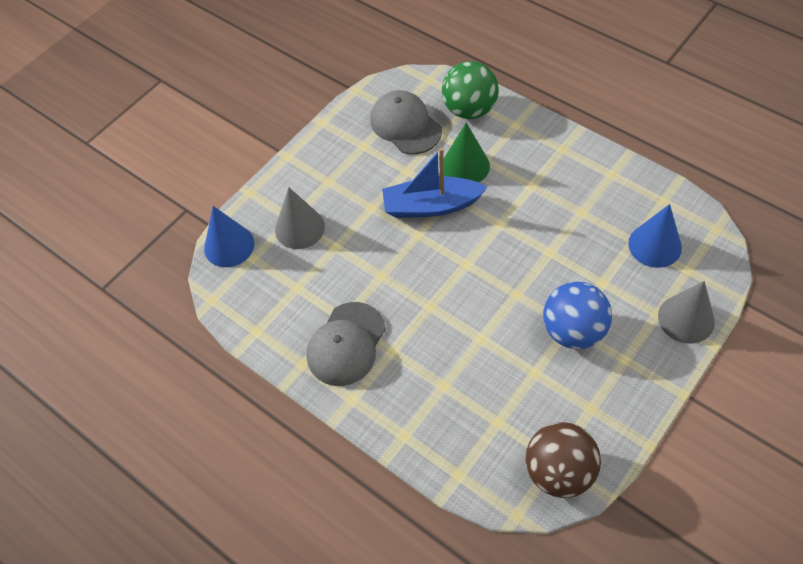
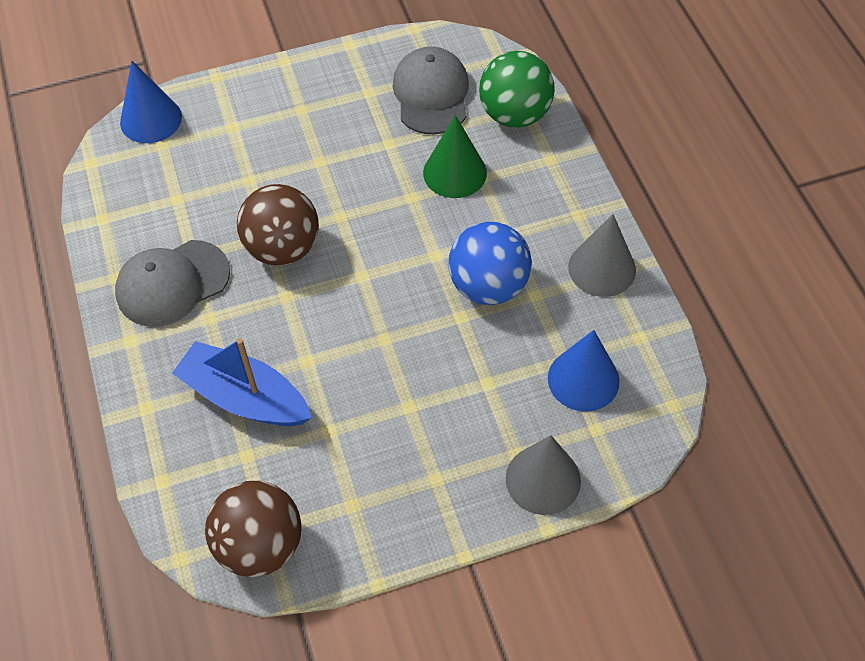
camera: 30 degrees right, 0 degrees up
(299, 228) = (231, 140): grey cone -> grey cone (602, 268)
(399, 277) = (283, 248): none -> brown ball
(431, 206) = (381, 194): blue boat -> blue boat (245, 397)
(573, 331) = (408, 414): blue ball -> blue ball (488, 286)

